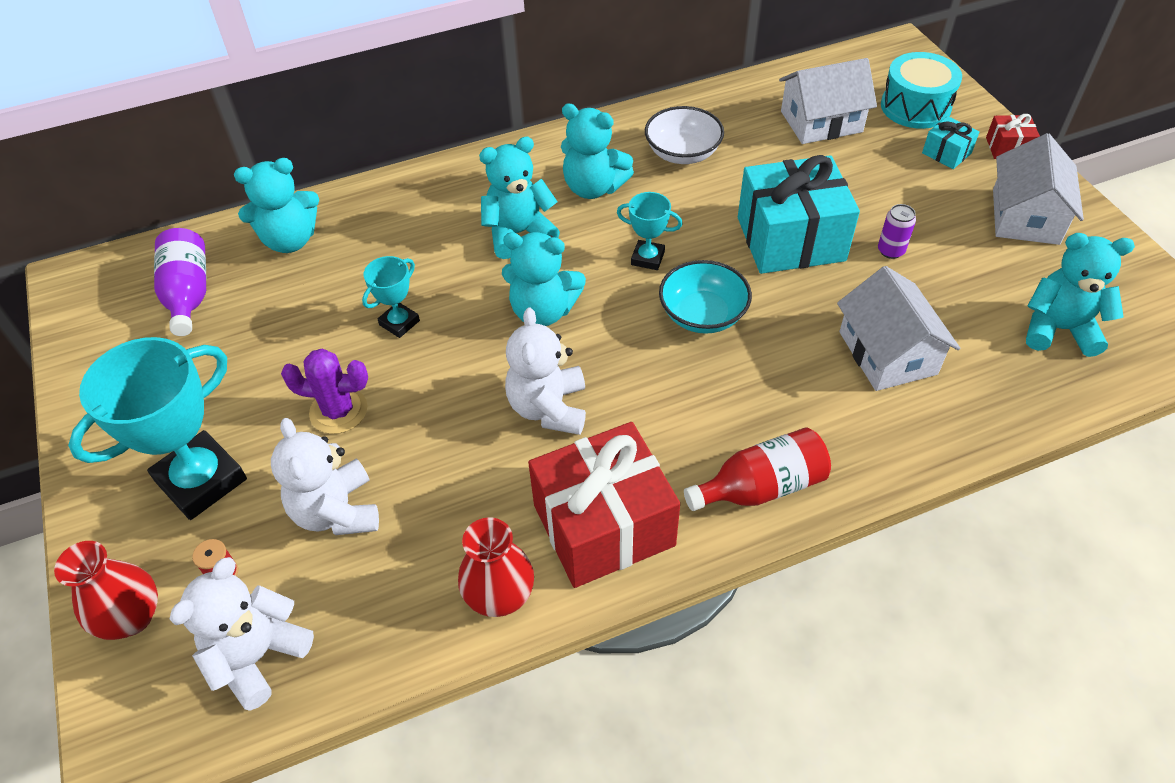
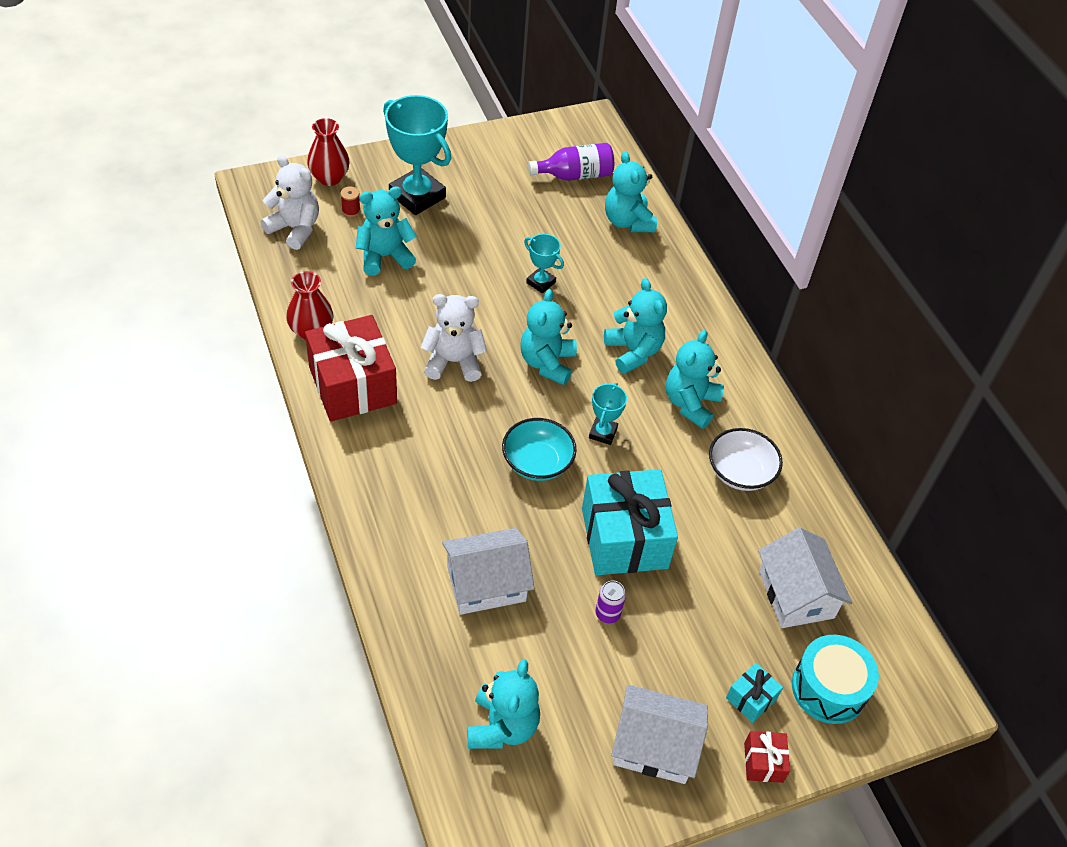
camera: 85 degrees right, 0 degrees up
(337, 511) = (385, 256): white teddy bear -> turquoise teddy bear
(338, 411) = (464, 254): purple cactus -> none
(761, 487) = (368, 476): red bottle -> none

